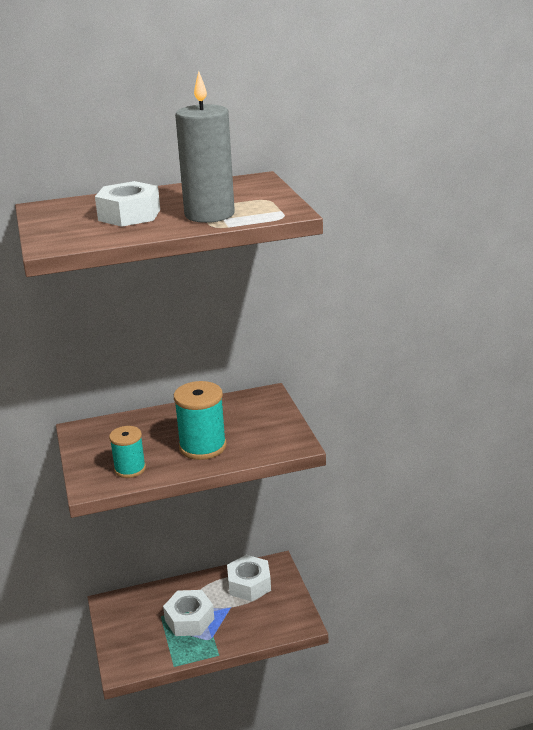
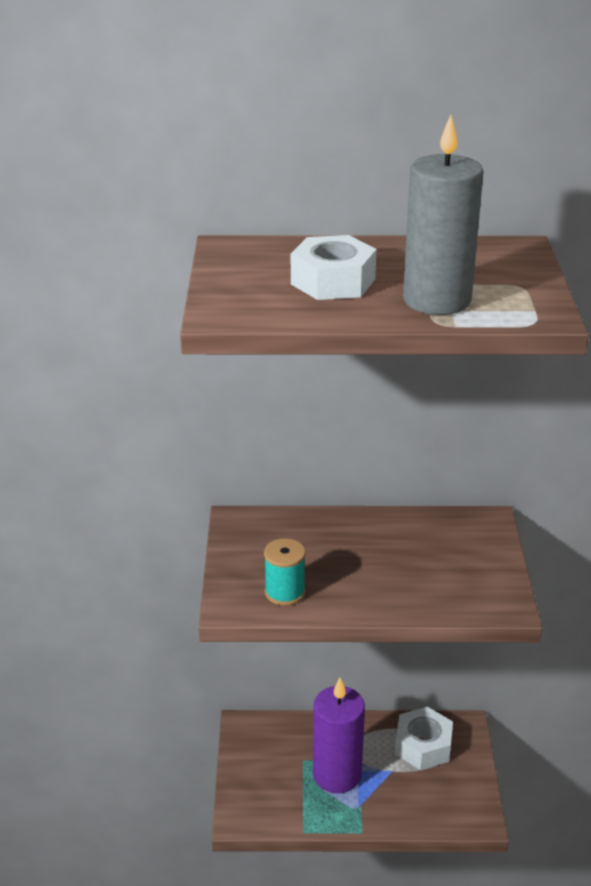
camera: 15 degrees right, 5 degrees up
(189, 619) = (337, 774): white nut -> purple candle
(202, 446) = (383, 581): turquoise spool -> none

